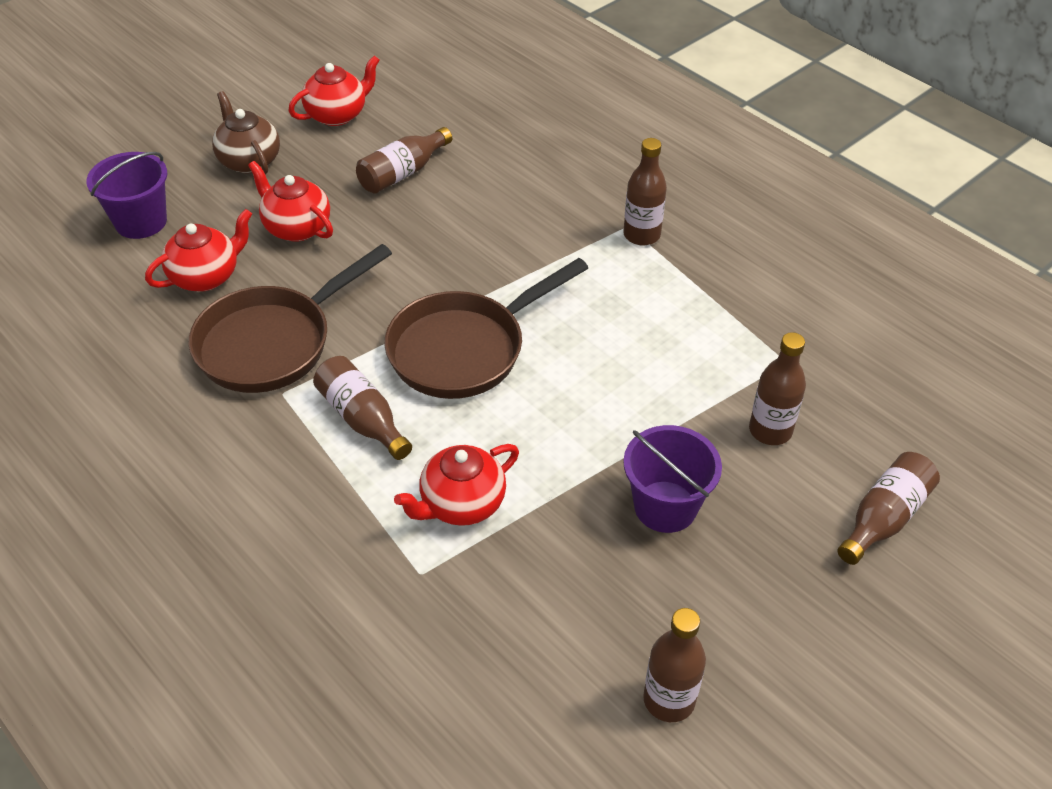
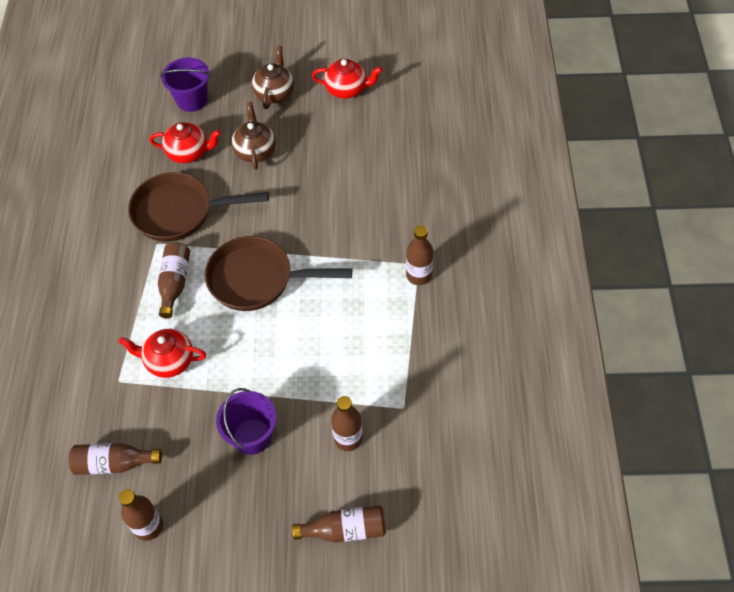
camera: 45 degrees right, 10 degrees up
(296, 227) = (255, 151): red teapot -> brown teapot
(402, 173) = (339, 150): brown bottle -> brown bottle (114, 463)

